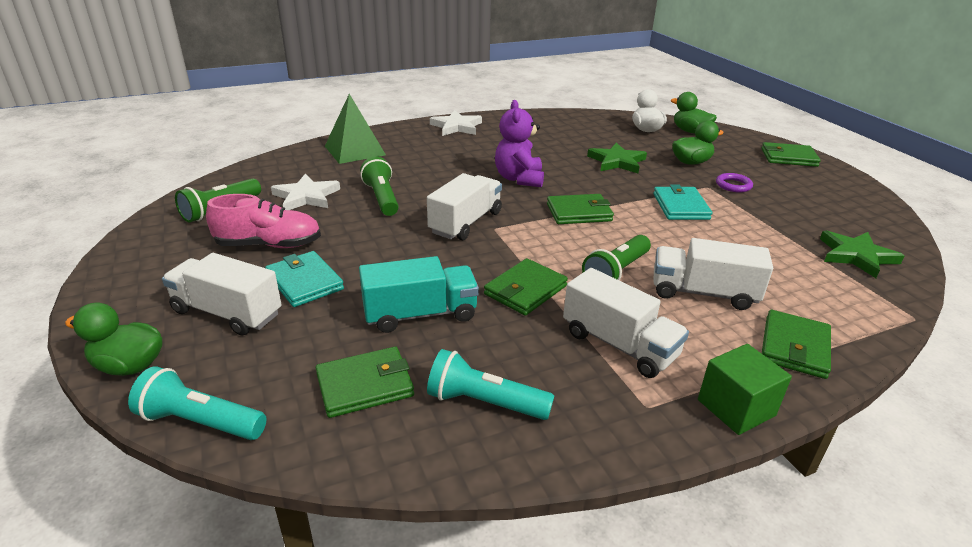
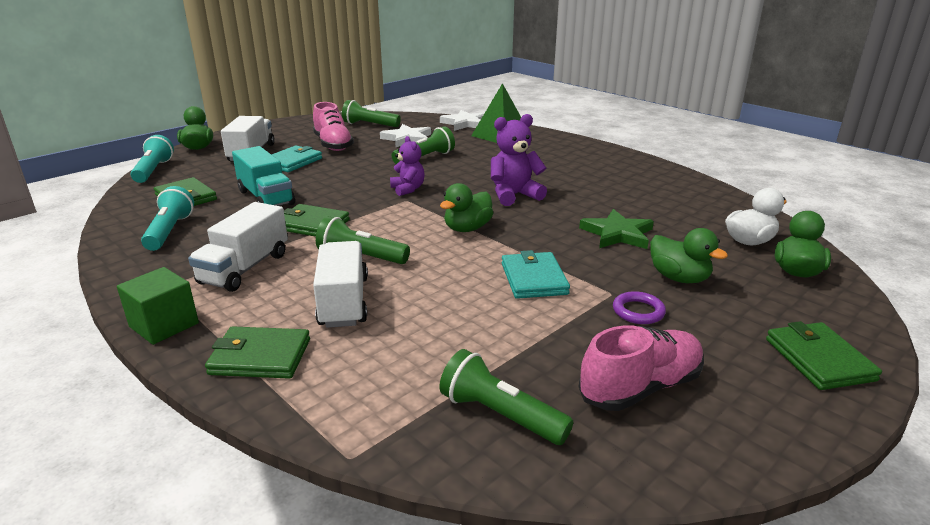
camera: 70 degrees right, 5 degrees down
(456, 126) = (602, 155): white star -> white star (465, 123)
(466, 223) = (408, 189): white truck -> purple teddy bear
(579, 212) = (467, 228): green wallet -> green duck
(680, 206) = (533, 279): turquoise wallet -> turquoise wallet turned 75 degrees counterclockwise
(821, 208) = (640, 387): none -> pink shoe
(856, 256) = (500, 415): green star -> green flashlight

